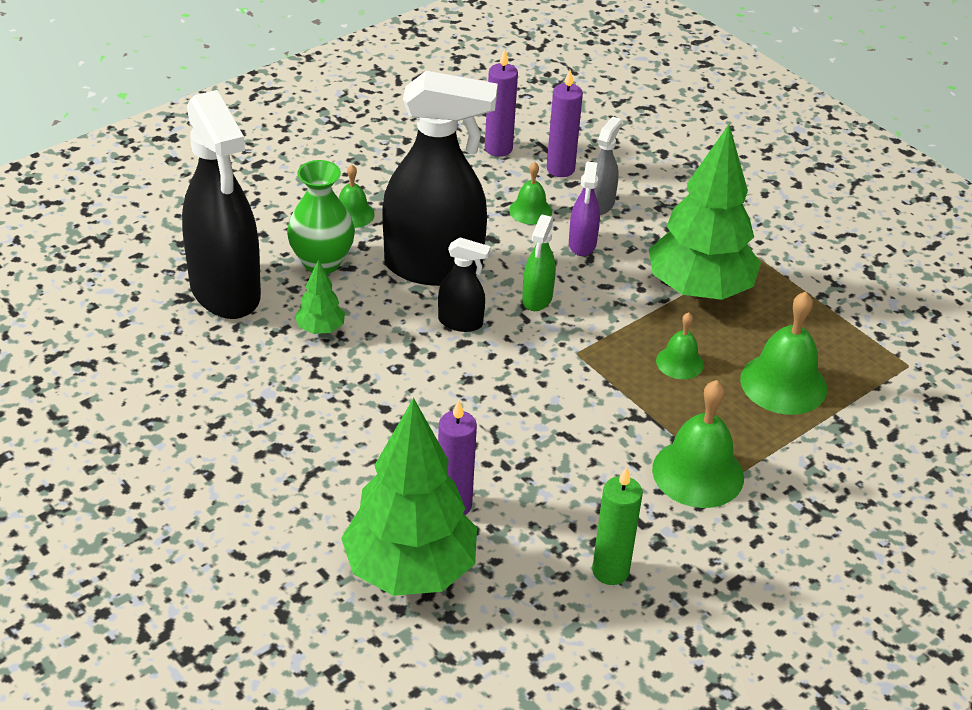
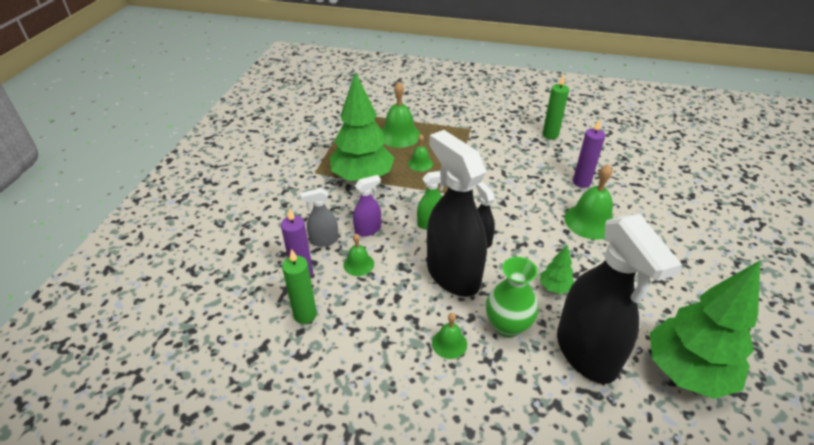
camera: 125 degrees left, 0 degrees up
(225, 291) = (586, 353): black spray bottle -> black spray bottle turned 135 degrees clockwise
(410, 571) = (624, 176): green tree -> green tree (686, 371)
(498, 149) = (305, 315): purple candle -> green candle
(698, 473) = (477, 135): green bell -> green bell (590, 221)

